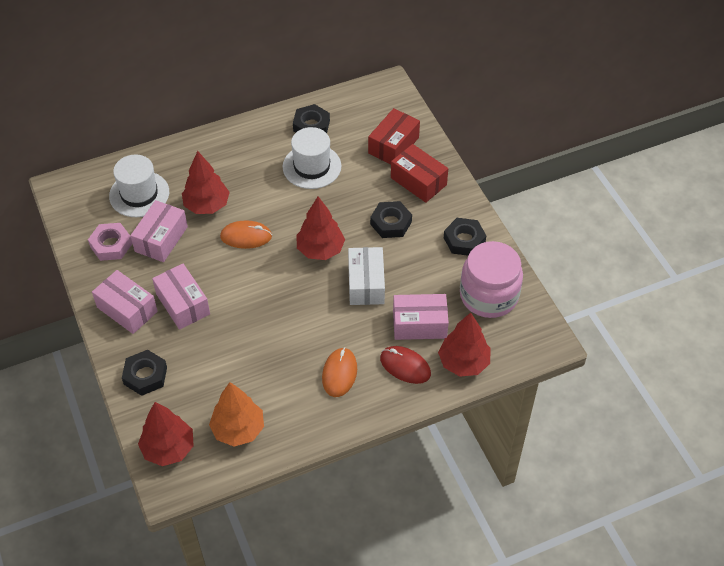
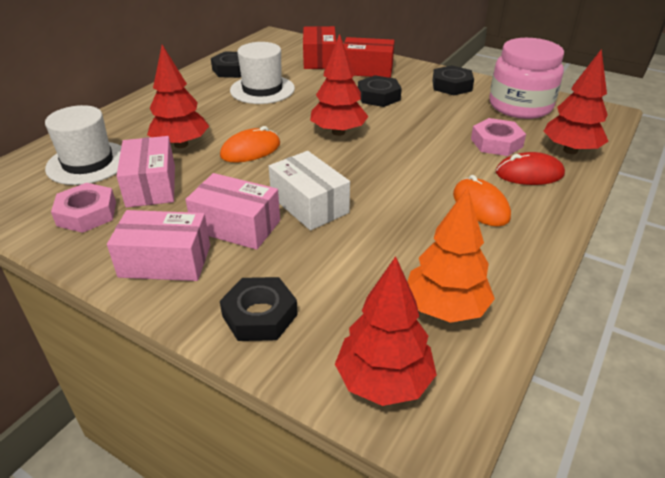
camera: 35 degrees left, 15 degrees down
(366, 284) = (411, 137): white box -> white box (309, 204)
(419, 324) = (496, 143): pink box -> pink nut

